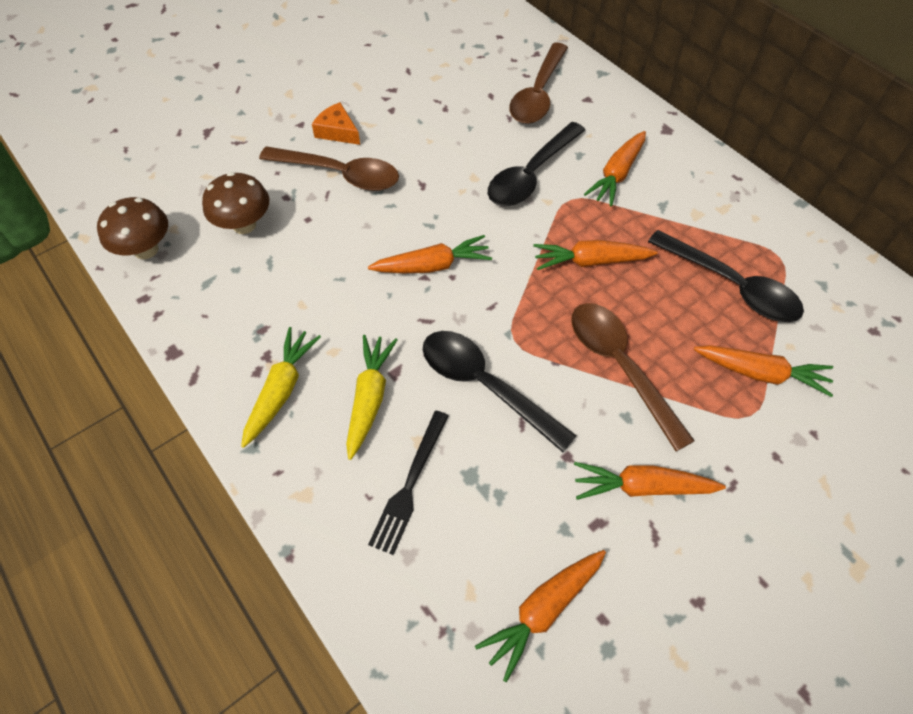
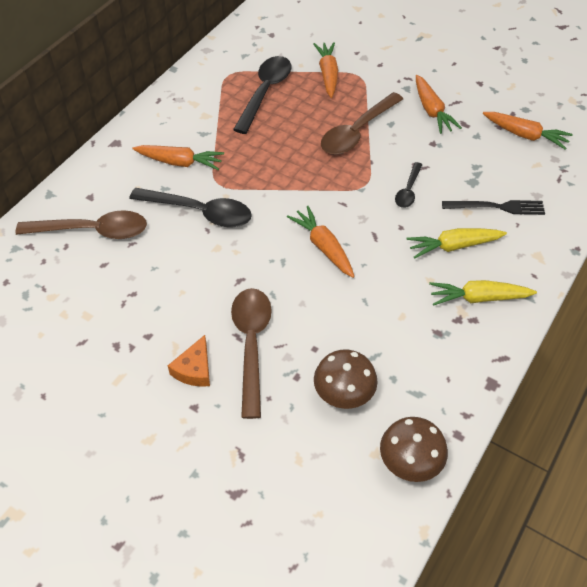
camera: 110 degrees left, 5 degrees down
(485, 385) = (408, 190): black spoon -> black spoon, size x0.54
(590, 261) = (276, 161): orange carrot -> none

